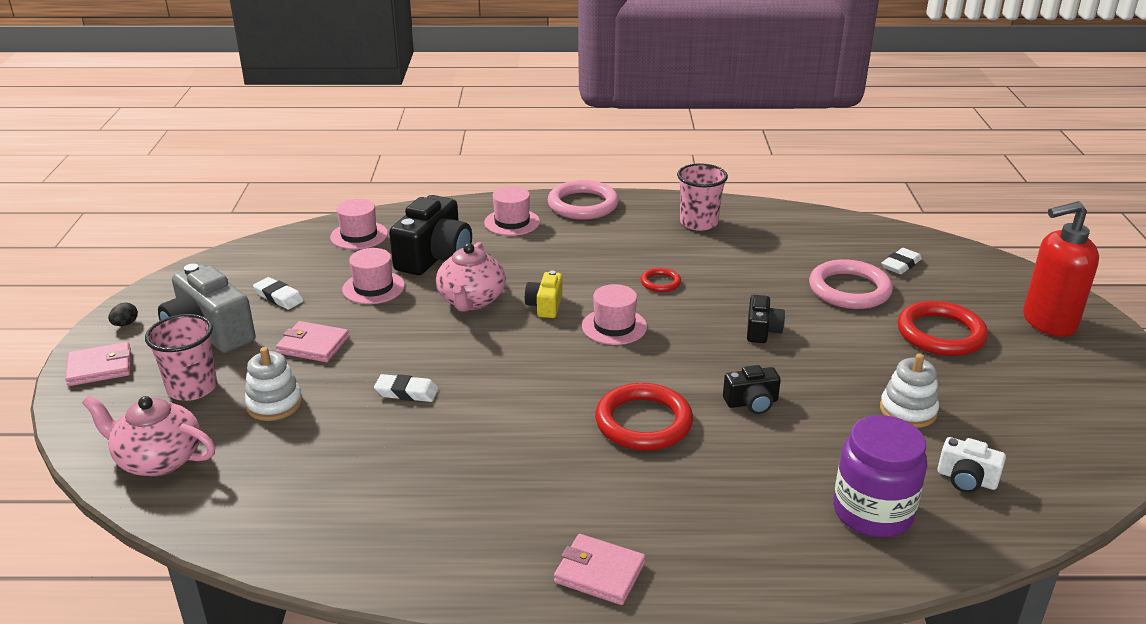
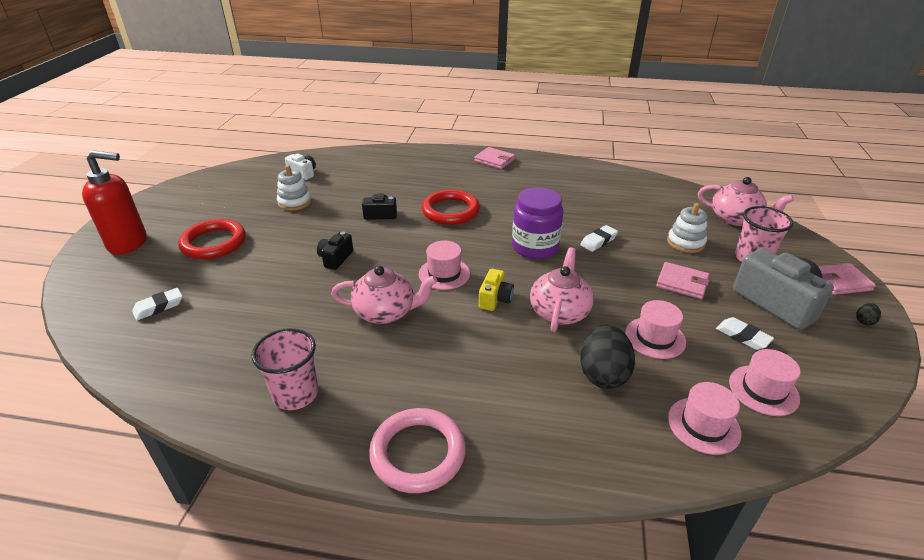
camera: 170 degrees left, 5 degrees up
(406, 392) = (598, 241): white eraser -> white eraser turned 60 degrees counterclockwise
(434, 257) = (603, 374): black camera -> black egg
(512, 222) = (515, 426): pink hat -> pink hat (763, 390)
(660, 282) = (386, 312): red ring -> pink teapot
(849, 289) = (233, 286): pink ring -> none
(872, 512) = (361, 167): purple jar -> purple jar (535, 247)

